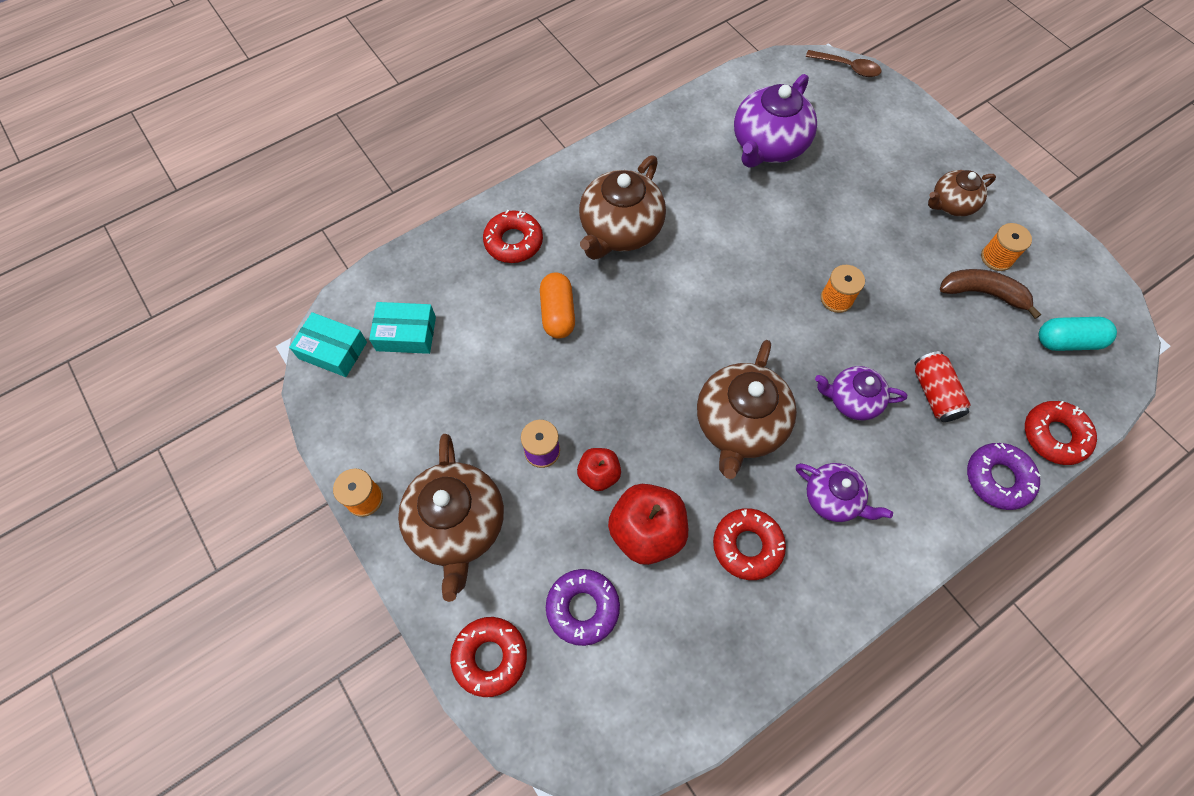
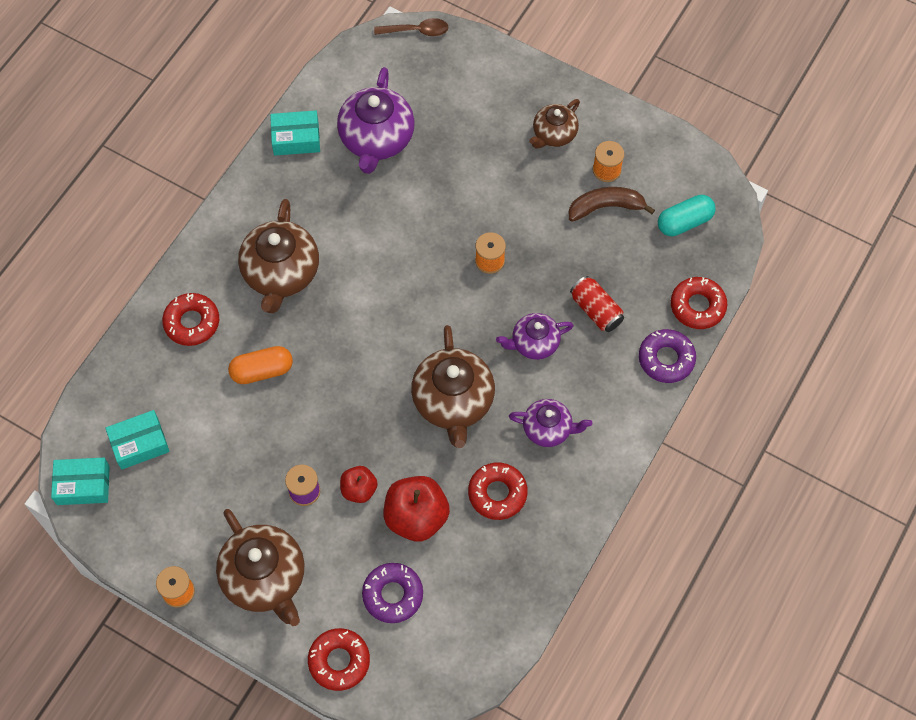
camera: 25 degrees left, 0 degrees up
(557, 313) = (262, 371): orange capsule -> orange capsule turned 75 degrees counterclockwise
(691, 118) = (296, 138): none -> turquoise box

